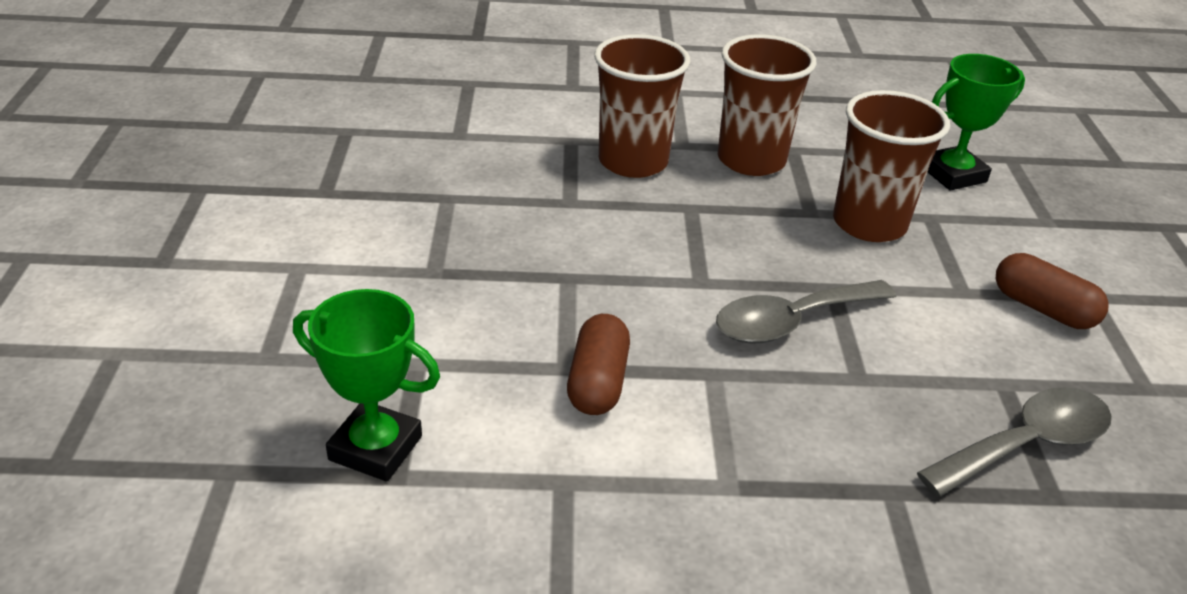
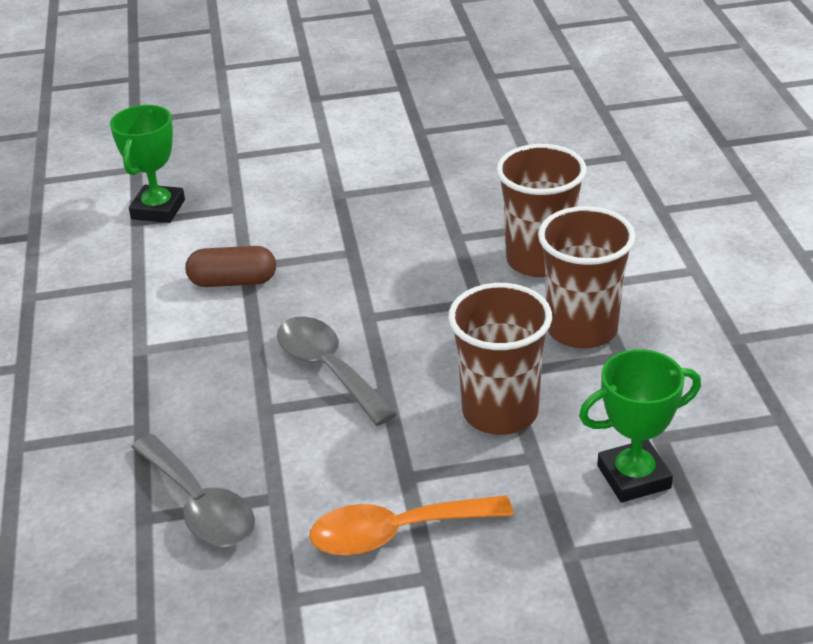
camera: 85 degrees right, 0 degrees up
(953, 174) = (634, 477): green trophy -> green trophy turned 75 degrees counterclockwise
(1042, 309) = (396, 533): brown capsule -> orange spoon

